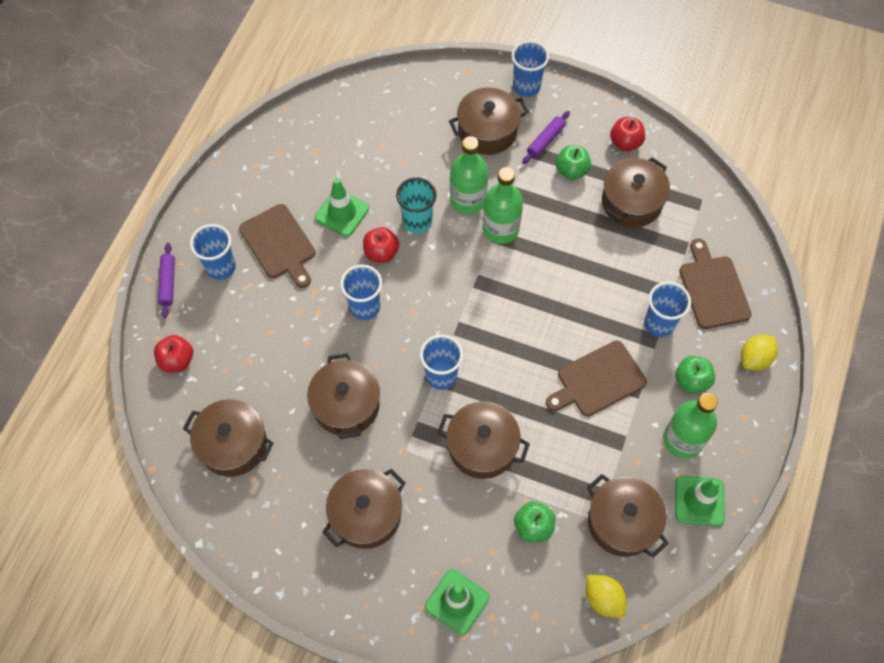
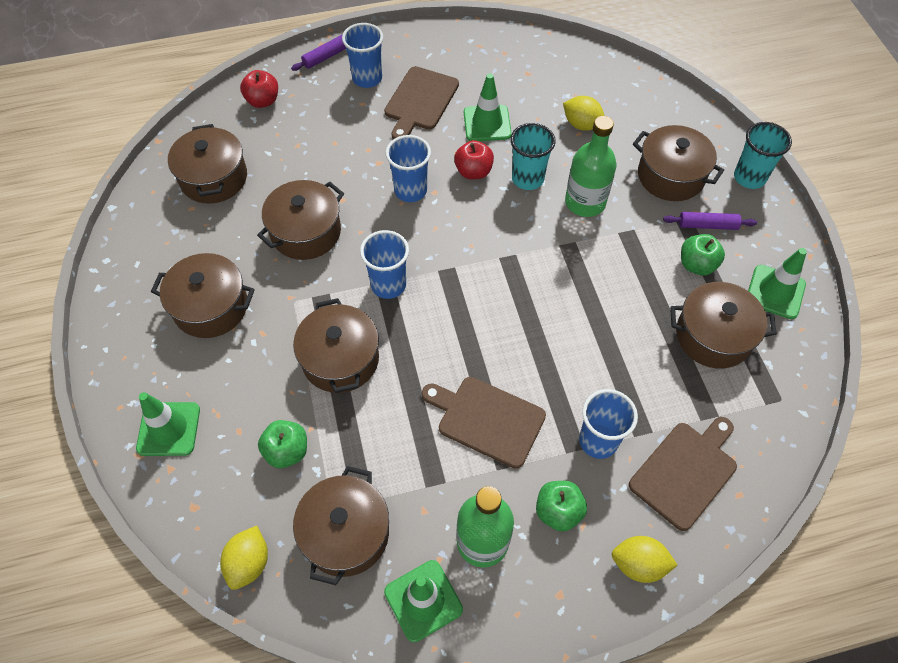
camera: 55 degrees right, 5 degrees down
(396, 152) = (581, 125): none -> yellow lemon
(500, 229) = (579, 244): green bottle -> none
(526, 86) = (749, 177): blue cup -> turquoise cup
(625, 142) = (775, 292): red apple -> green traffic cone

